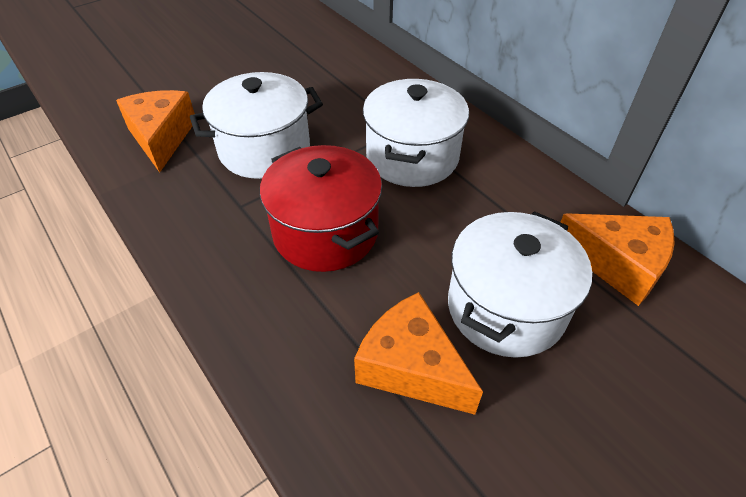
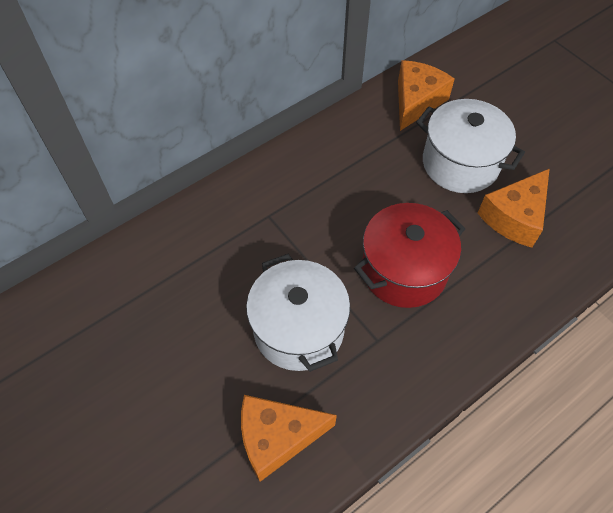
camera: 90 degrees left, 10 degrees up
(412, 157) = (309, 208): white pot -> none

